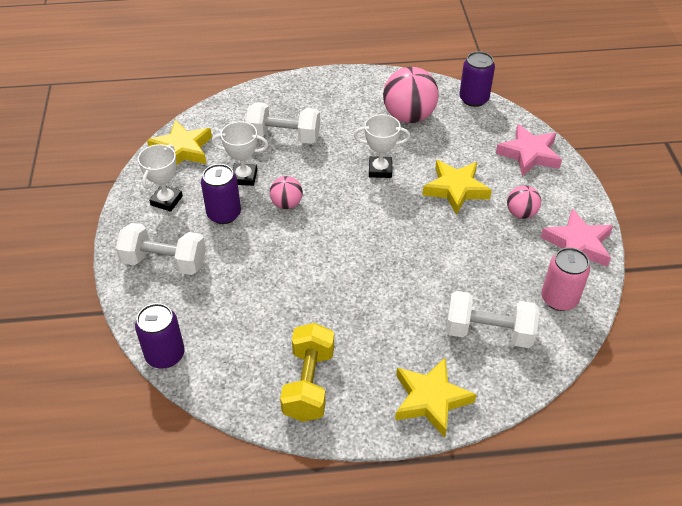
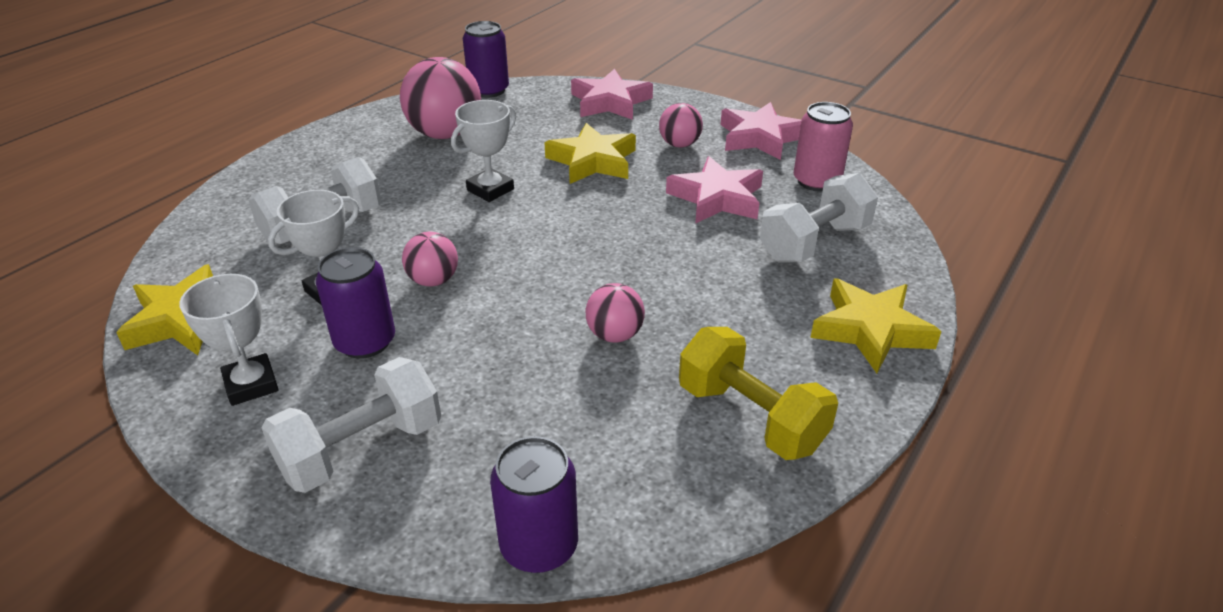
camera: 50 degrees left, 10 degrees down
(316, 295) = (614, 335): none -> pink ball
(483, 264) = (717, 198): none -> pink star

